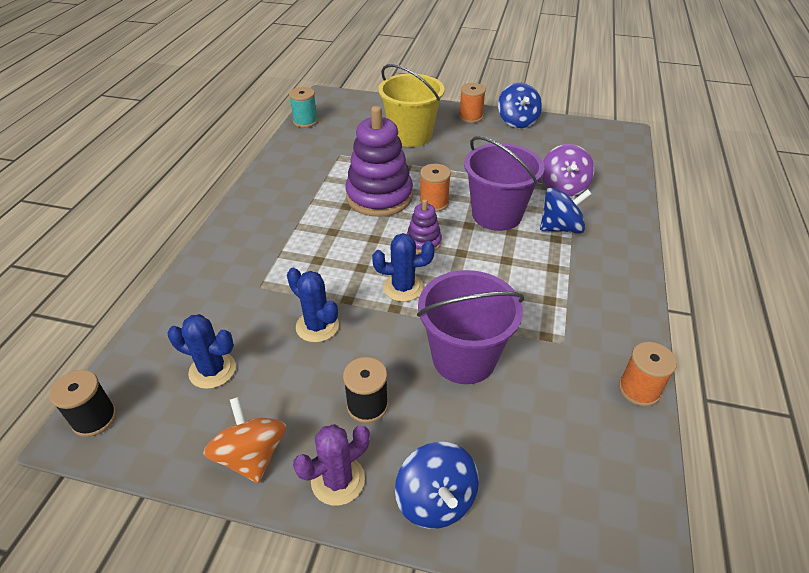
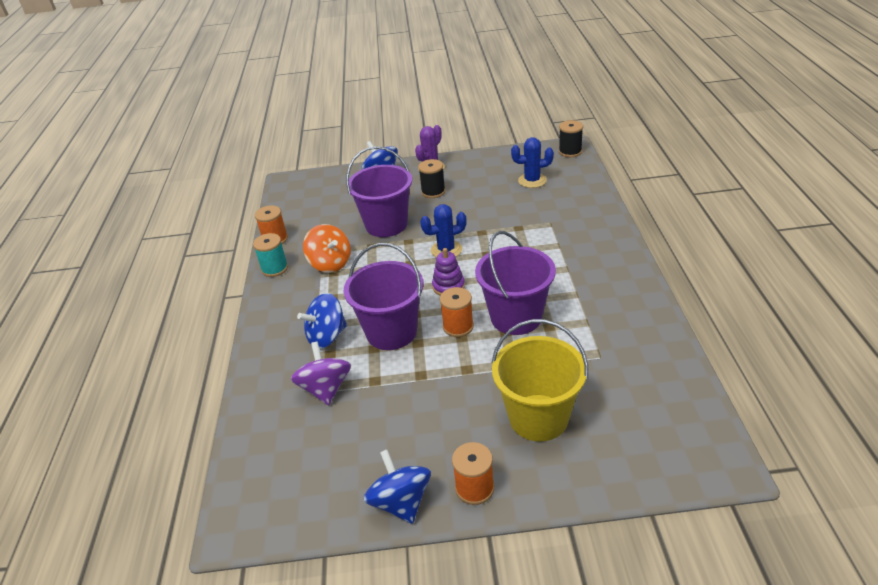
camera: 165 degrees right, 5 degrees down
(251, 455) = (478, 163): orange spinning top -> orange spinning top (330, 263)
(305, 121) = (696, 398): turquoise spool -> turquoise spool (274, 268)
(317, 326) = (489, 214): blue cactus -> none
(379, 197) = (516, 317): purple stacking toy -> purple bucket

